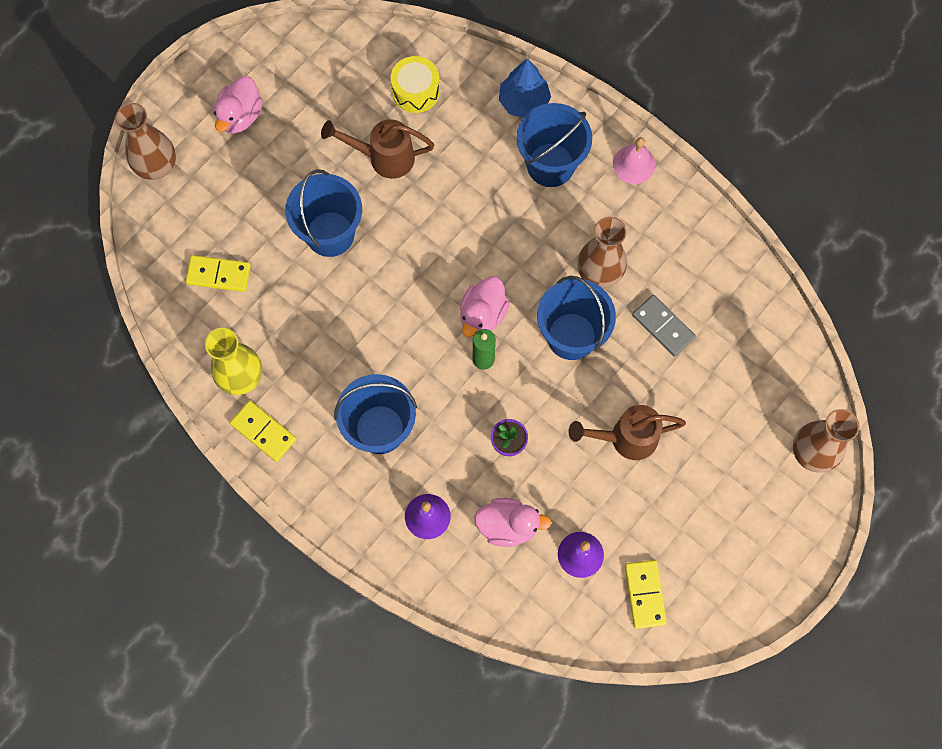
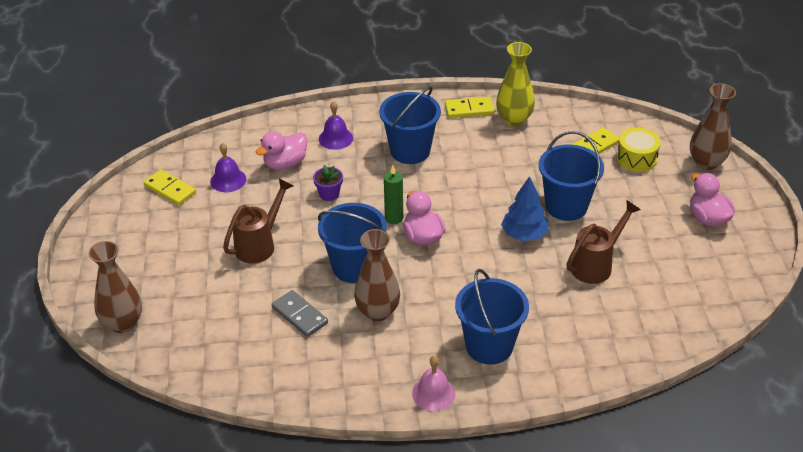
camera: 135 degrees right, 30 degrees down
(416, 91) = (635, 315): yellow drum -> yellow drum (636, 158)
(523, 102) = (559, 368): blue tree -> blue tree (524, 234)
(663, 326) = (299, 315): grey domino -> grey domino turned 45 degrees clockwise

